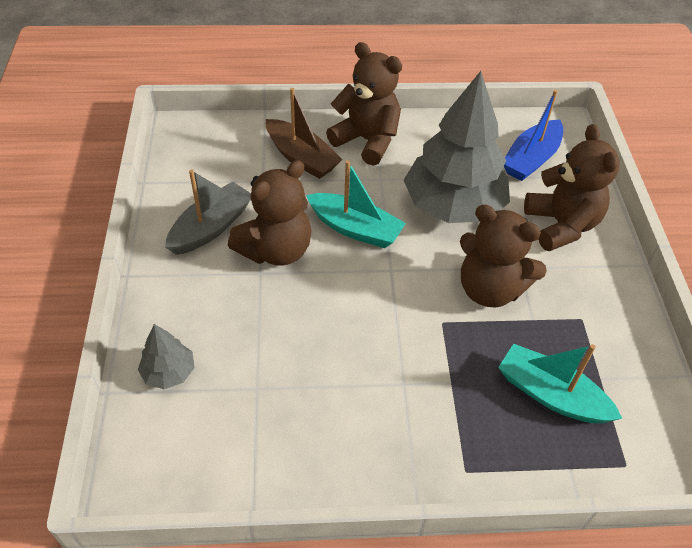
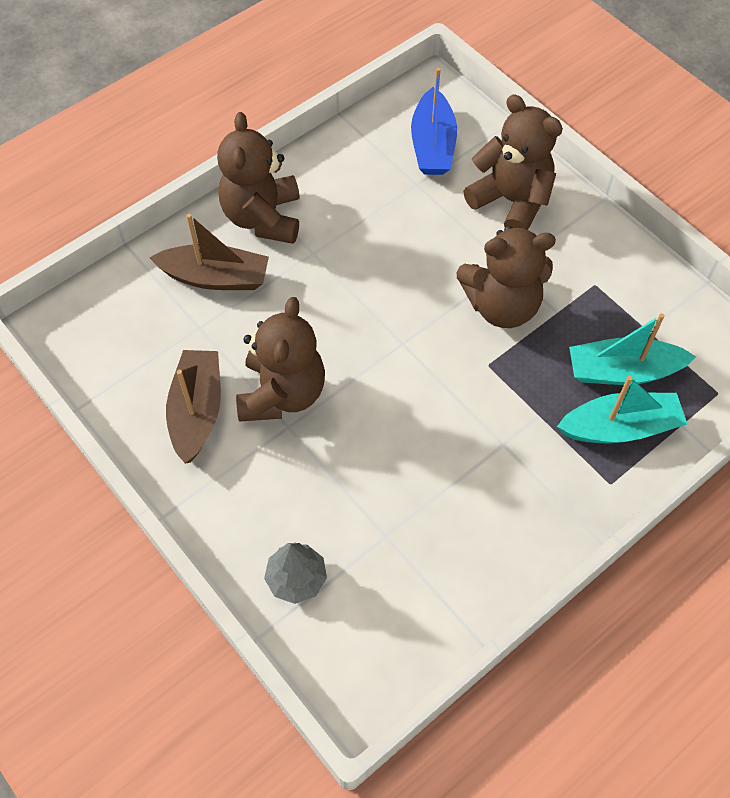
camera: 35 degrees left, 10 degrees up
(211, 227) = (197, 412): grey boat -> brown boat
(355, 228) = (335, 322): turquoise boat -> turquoise boat (619, 427)
(367, 140) = (263, 217): brown teddy bear -> brown teddy bear turned 90 degrees counterclockwise
(453, 205) = (403, 240): grey tree -> none

